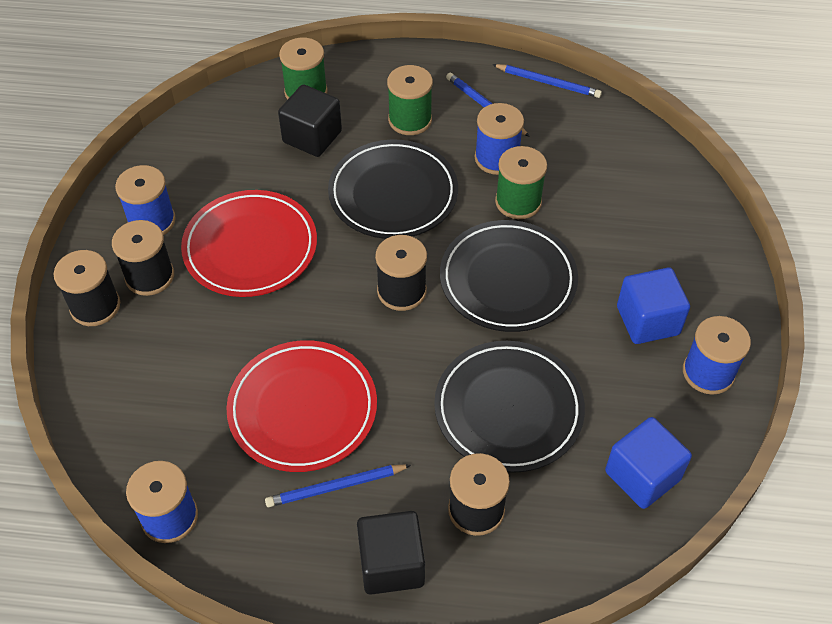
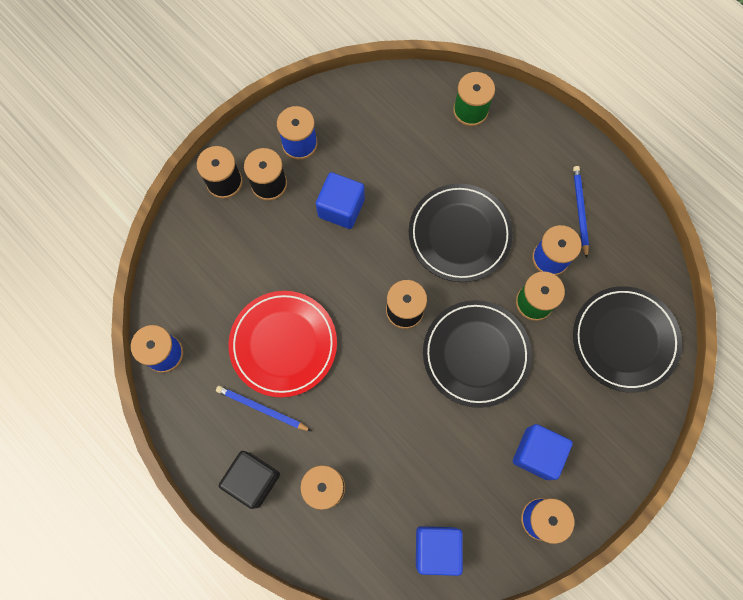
camera: 40 degrees right, 20 degrees up
(250, 247) = (341, 208): red plate -> blue cube
(312, 137) = (445, 150): black cube -> none
(410, 120) = (519, 184): green spool -> none
(508, 409) = (398, 441): black plate -> black plate (624, 340)
(548, 83) = (641, 223): blue pencil -> none

